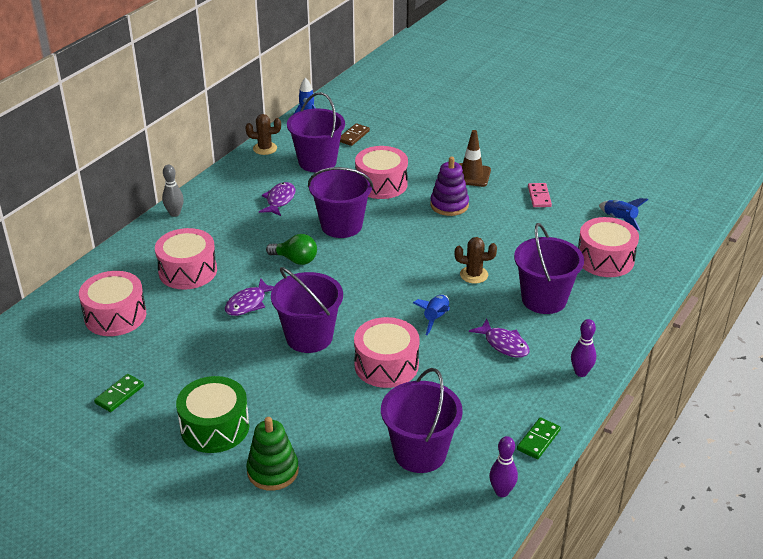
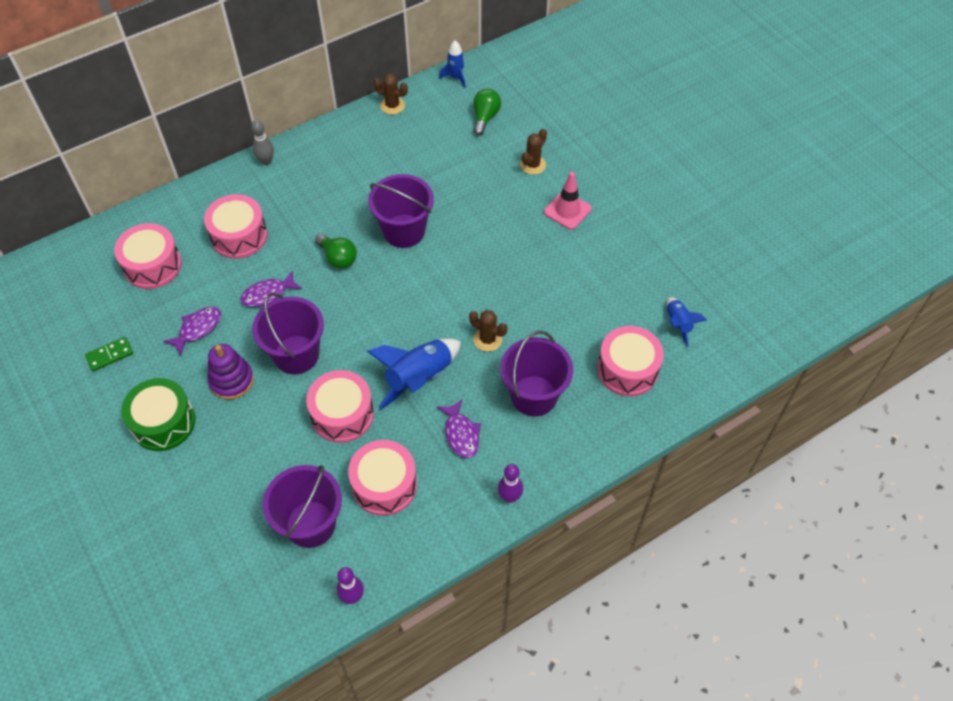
camera: 25 degrees right, 20 degrees up
(273, 471) = (182, 489): green stacking toy -> none
(279, 200) = (367, 178): purple fish -> purple fish (197, 329)
(317, 162) = (430, 140): purple bucket -> none
(353, 136) = (485, 117): brown domino -> green light bulb
(381, 184) = (473, 191): pink drum -> pink drum (384, 485)
(418, 155) = (533, 165): none -> brown cactus
(435, 318) = (419, 378): blue rocket -> blue rocket, size x1.77
(449, 205) = (521, 242): purple stacking toy -> purple stacking toy (231, 380)
(471, 175) = (567, 210): brown traffic cone -> pink traffic cone
(538, 440) = (420, 556): green domino -> none
(539, 197) = (616, 263): pink domino -> none

